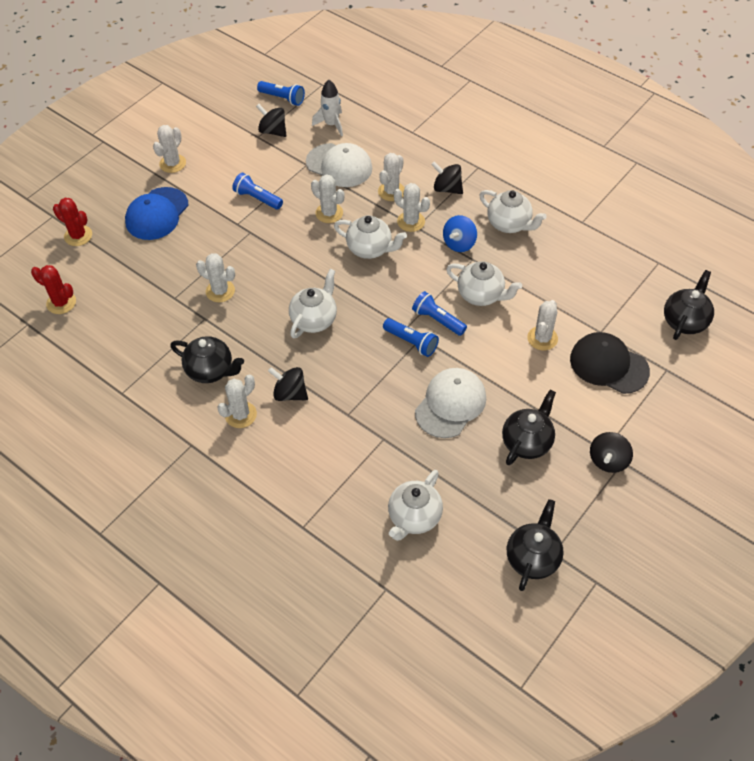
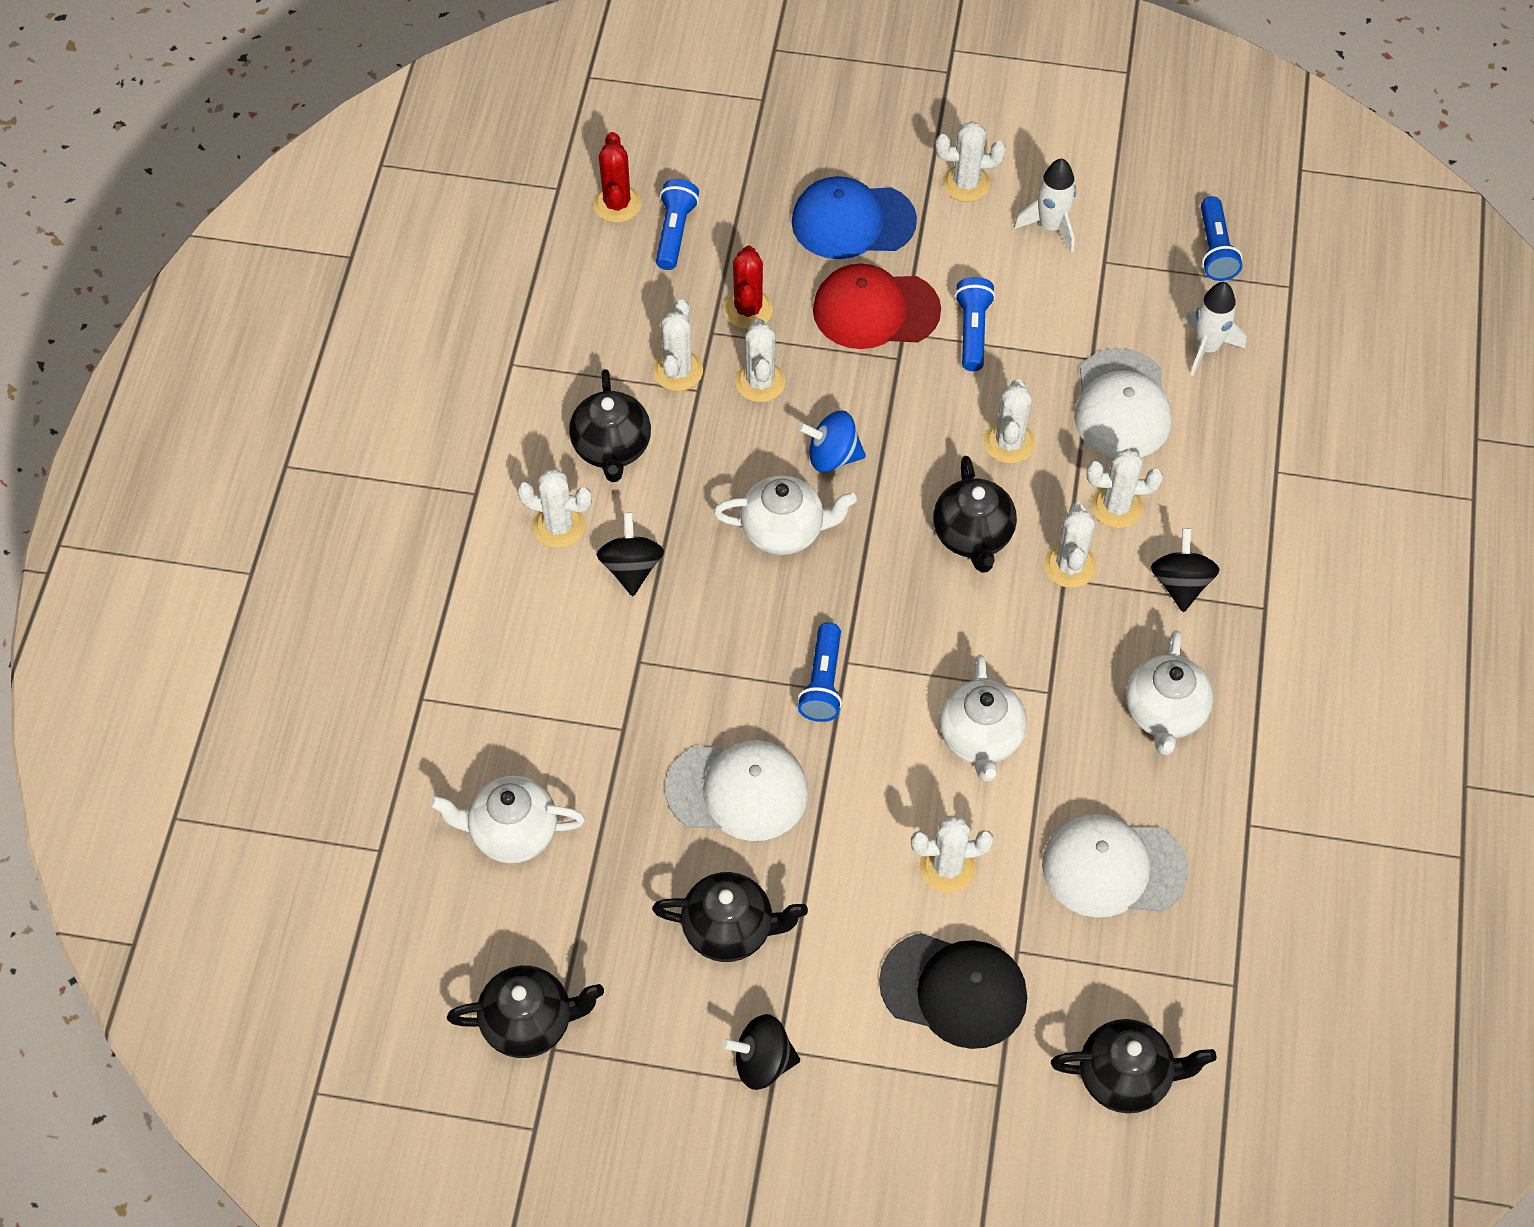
camera: 60 degrees right, 5 degrees up
(78, 236) = (747, 151): red cactus -> red cactus (748, 309)
(186, 322) = (678, 371): none -> white cactus
(215, 228) = (875, 310): none -> red cap
(223, 145) = (1050, 226): none -> white rocket
(273, 131) = (1131, 275): black spinning top -> none
(370, 249) = (973, 536): white teapot -> black teapot
(437, 320) = (890, 698): blue flashlight -> blue flashlight (675, 232)
(459, 243) = (1070, 657): blue spinning top -> blue spinning top (832, 456)
(577, 277) = (1113, 868): none -> white cap
(608, 365) = (954, 990): black cap -> black cap turned 105 degrees clockwise

